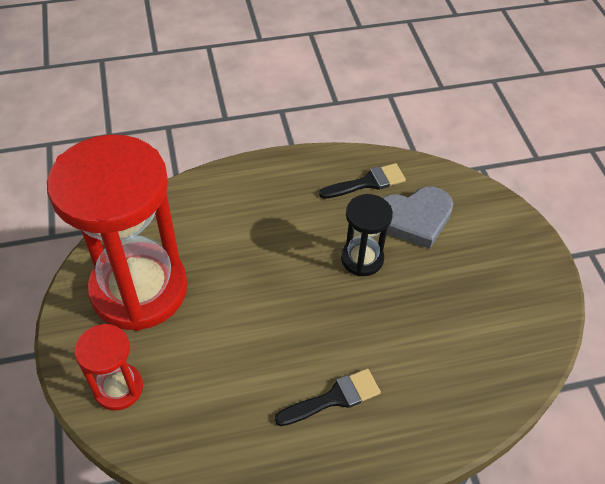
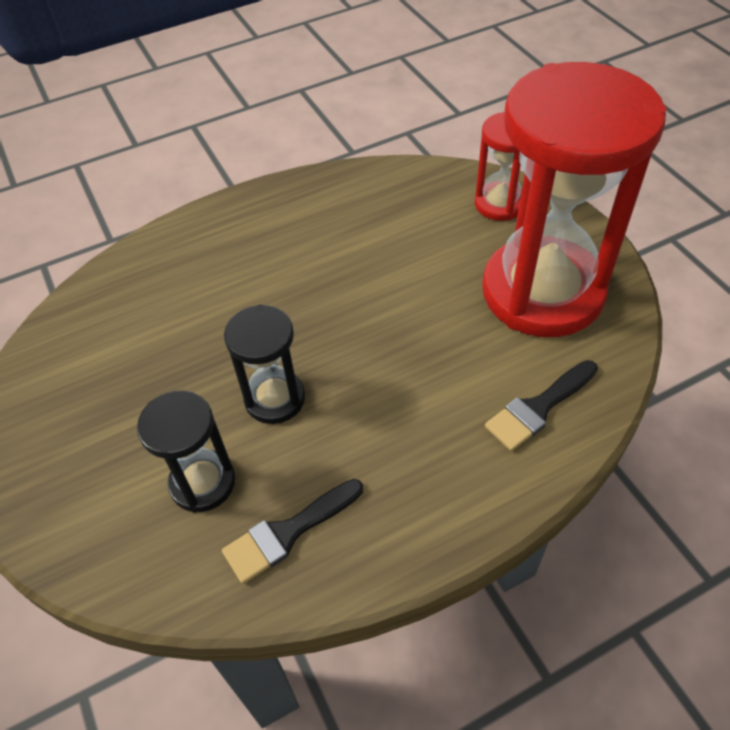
camera: 170 degrees right, 0 degrees up
(334, 398) = (279, 244): black brush -> black brush (538, 408)
(414, 219) = (203, 482): grey heart -> black hourglass

